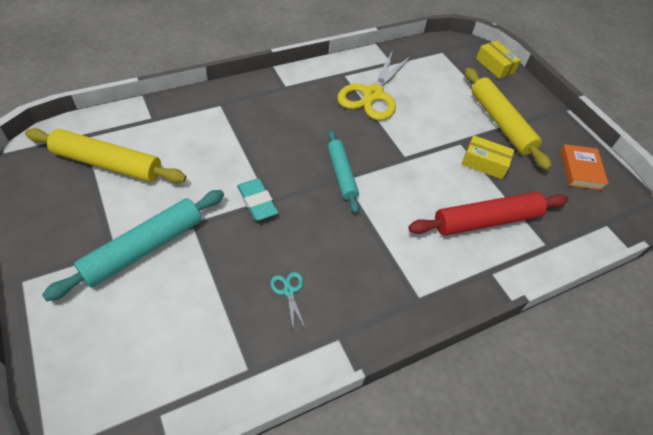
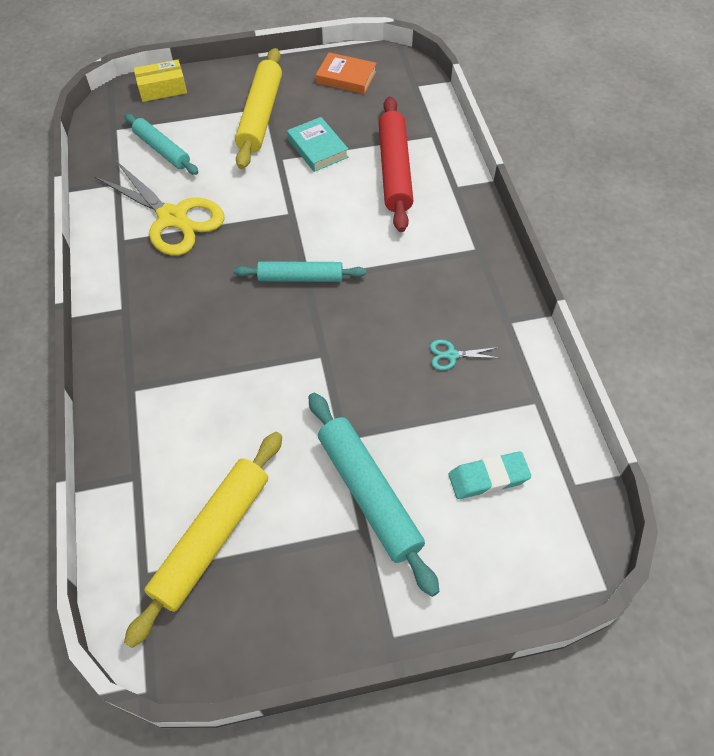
camera: 70 degrees left, 5 degrees up
(257, 202) = (323, 368): turquoise eraser -> turquoise eraser (488, 478)
(434, 77) = (162, 150): none -> turquoise rolling pin
(484, 163) = (317, 148): yellow box -> turquoise book
(500, 123) = (261, 116): yellow rolling pin -> yellow rolling pin turned 75 degrees counterclockwise

